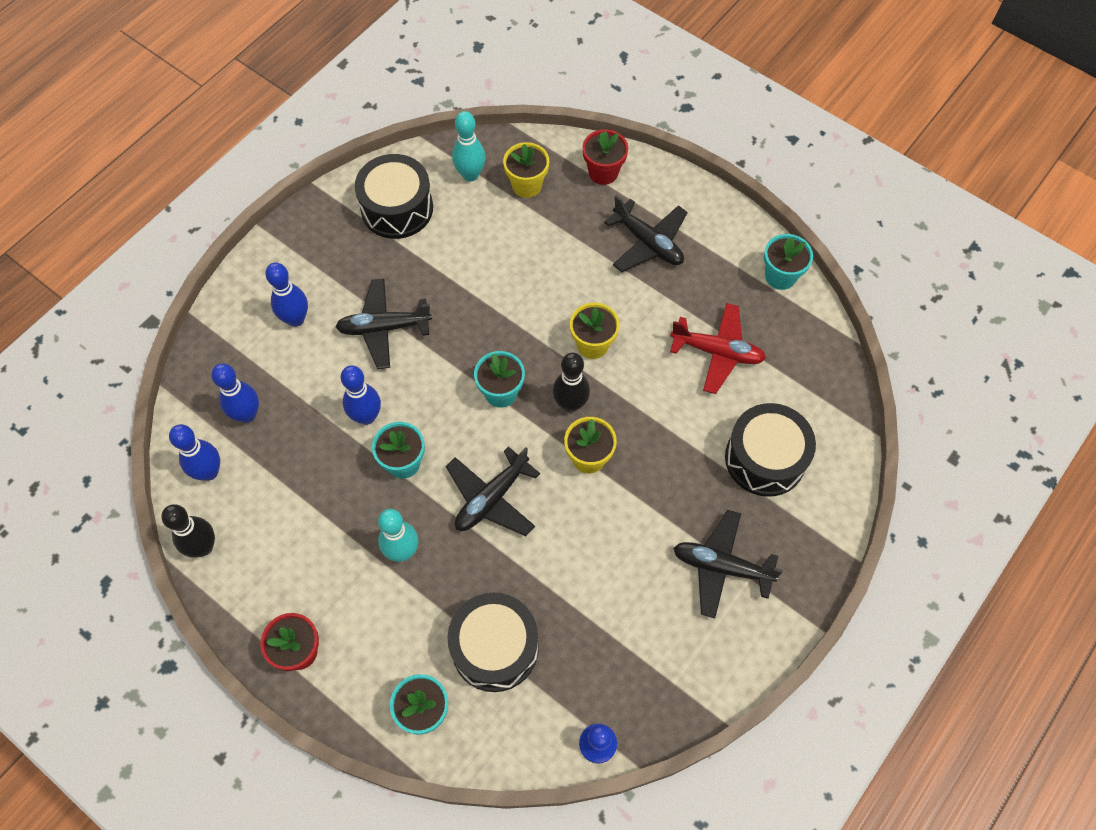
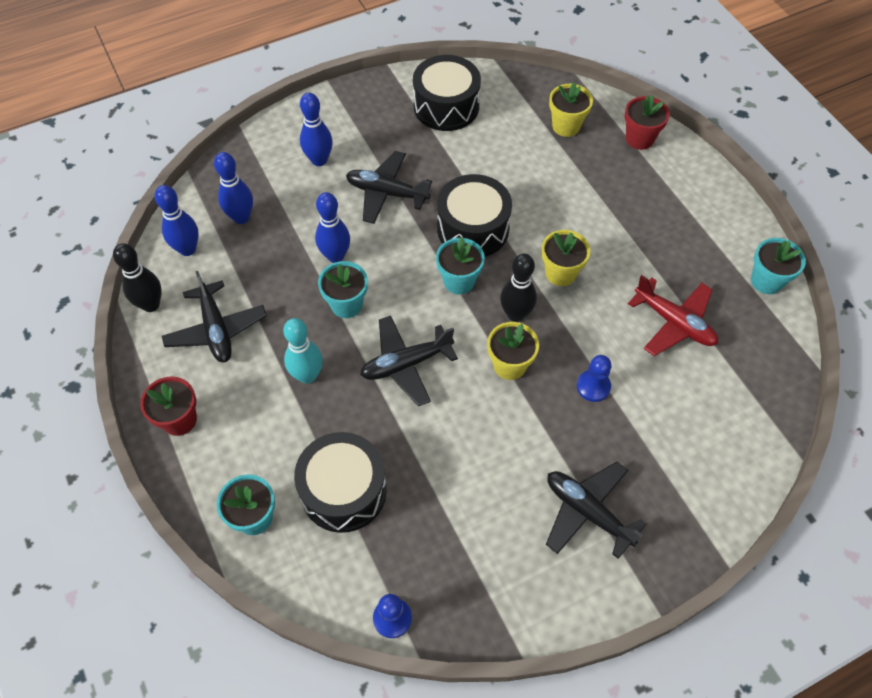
camera: 25 degrees right, 5 degrees down
(470, 175) = (521, 102): turquoise bowling pin -> none
(648, 243) = (652, 209): black plane -> black plane (216, 330)
(673, 446) = (593, 386): none -> blue pawn
(765, 458) = (676, 433): black drum -> black drum (473, 228)

